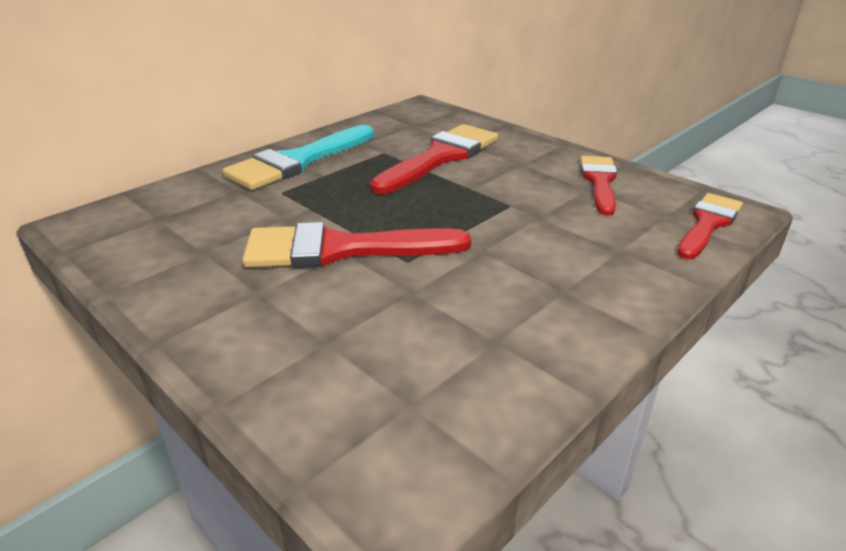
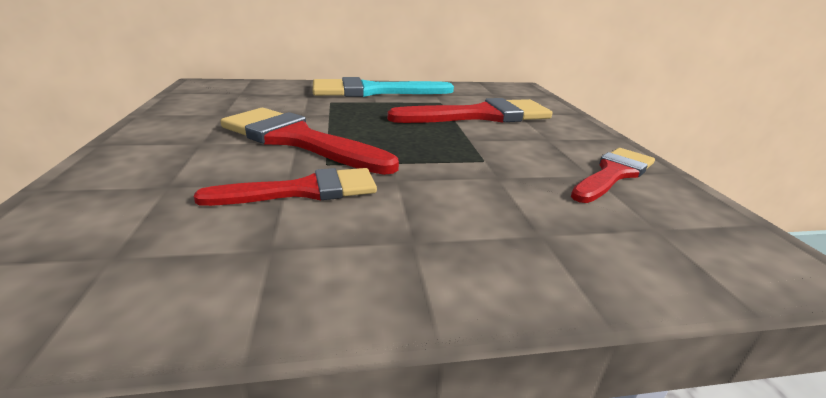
camera: 35 degrees right, 5 degrees down
(708, 224) = (714, 258): red brush -> red brush (304, 190)

